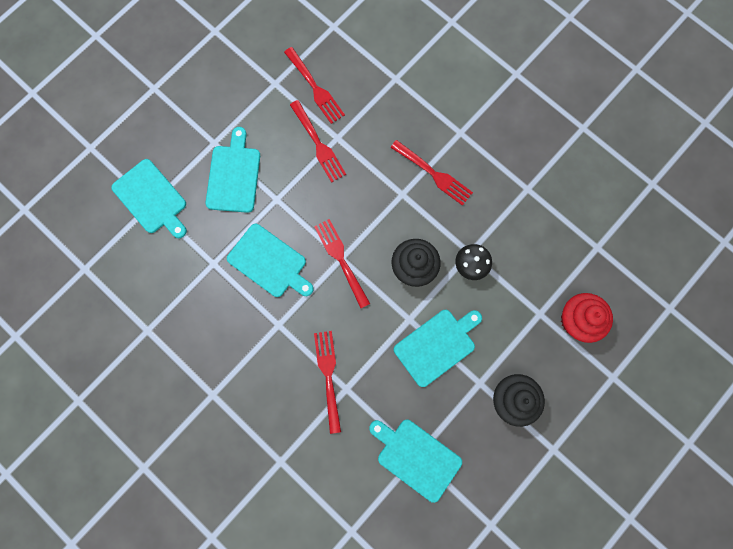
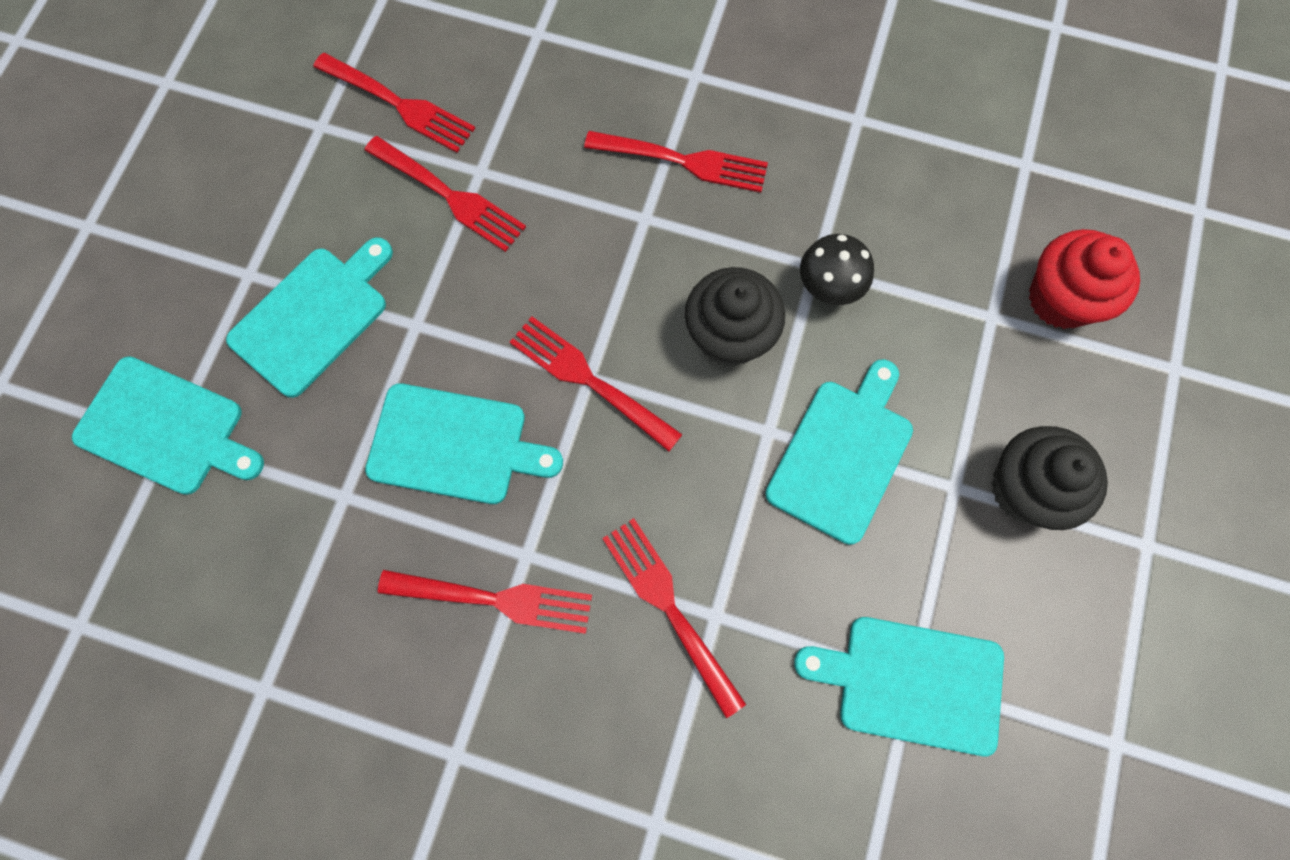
camera: 25 degrees left, 5 degrees down
(234, 175) = (314, 317): turquoise cutting board -> turquoise cutting board turned 60 degrees clockwise
(256, 337) = (493, 599): none -> red fork

